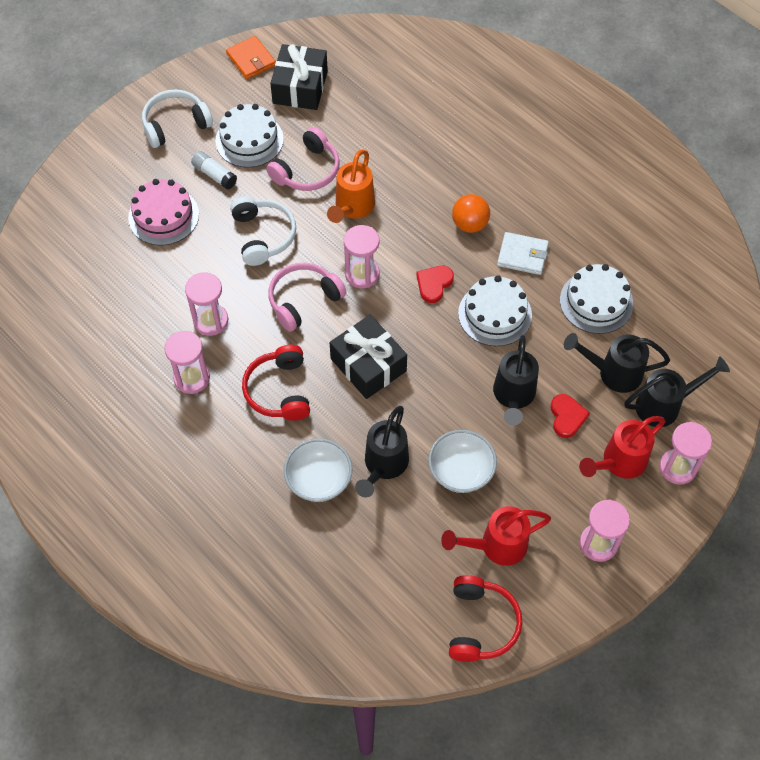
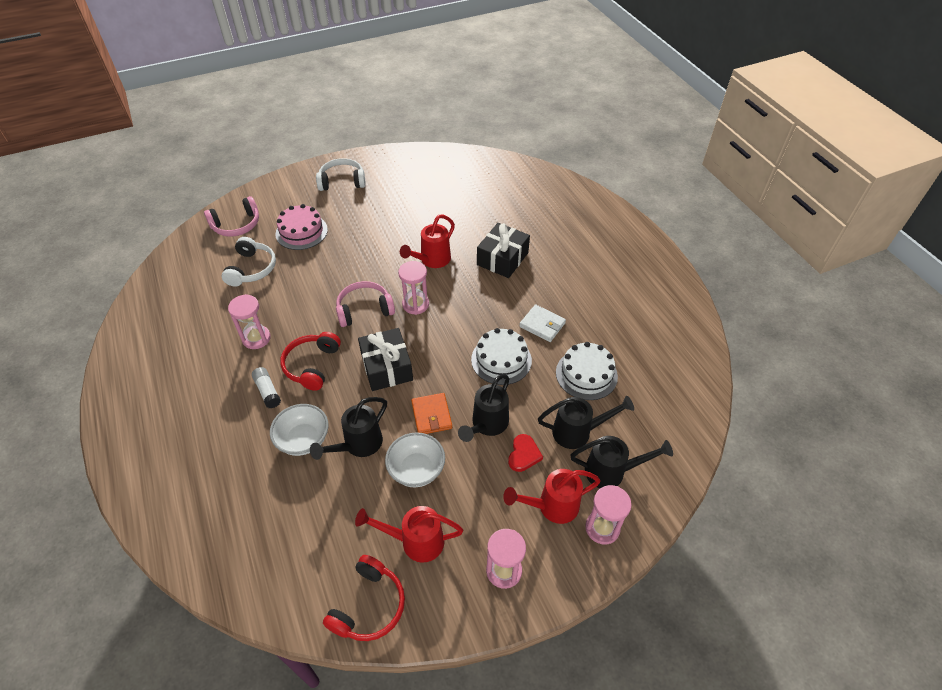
camera: 20 degrees right, 10 degrees down
(211, 321) = (292, 305): pink hourglass -> none
(214, 175) = (349, 216): white glue stick -> white glue stick (267, 391)
(249, 140) = (384, 202): white cake -> none
(251, 60) = (412, 158): orange wallet -> orange wallet (431, 415)
(263, 236) = (360, 261): white headphones -> white headphones (252, 269)
(300, 87) = (436, 180): black gift -> black gift (502, 259)
(307, 170) = (413, 229): pink headphones -> pink headphones (236, 225)
(352, 208) = (432, 260): orange watering can -> red watering can
(434, 284) = (465, 326): red heart -> none
(469, 224) = (512, 293): orange ball -> none
(613, 373) = (577, 432): black watering can -> black watering can turned 150 degrees clockwise

